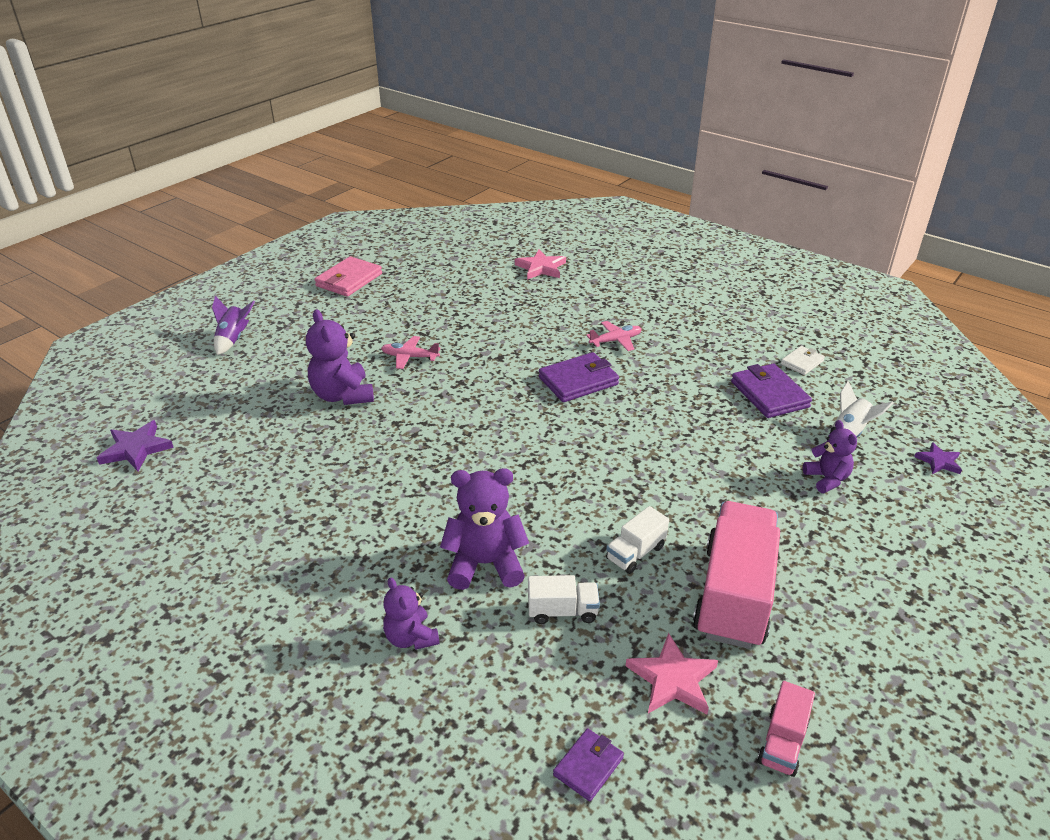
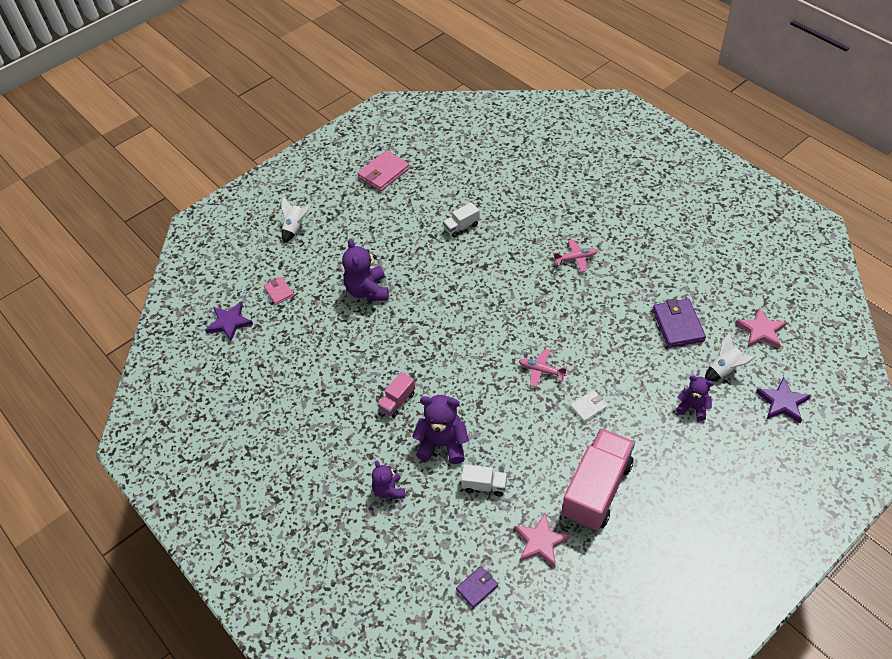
camera: 15 degrees right, 15 degrees up
(212, 407) = (279, 292): none -> pink wallet
(233, 339) = (295, 228): purple rocket -> white rocket
(409, 357) = (419, 259): pink plane -> pink plane (541, 370)
(541, 268) = (535, 173): pink star -> pink star (761, 331)
(578, 381) = (537, 296): purple wallet -> none
(635, 553) = (541, 449): white truck -> white truck (461, 227)
(782, 742) = (594, 591): pink truck -> pink truck (397, 401)
(802, 362) = (714, 296): white wallet -> white wallet (588, 407)
(827, 479) = (693, 407): purple teddy bear -> purple teddy bear turned 60 degrees counterclockwise
(939, 461) = (782, 402): purple star -> purple star, size x1.59

